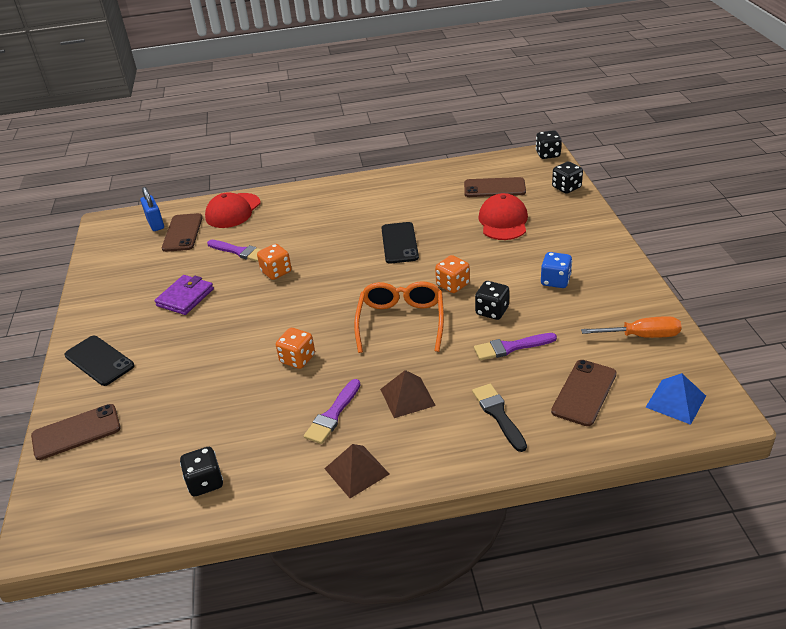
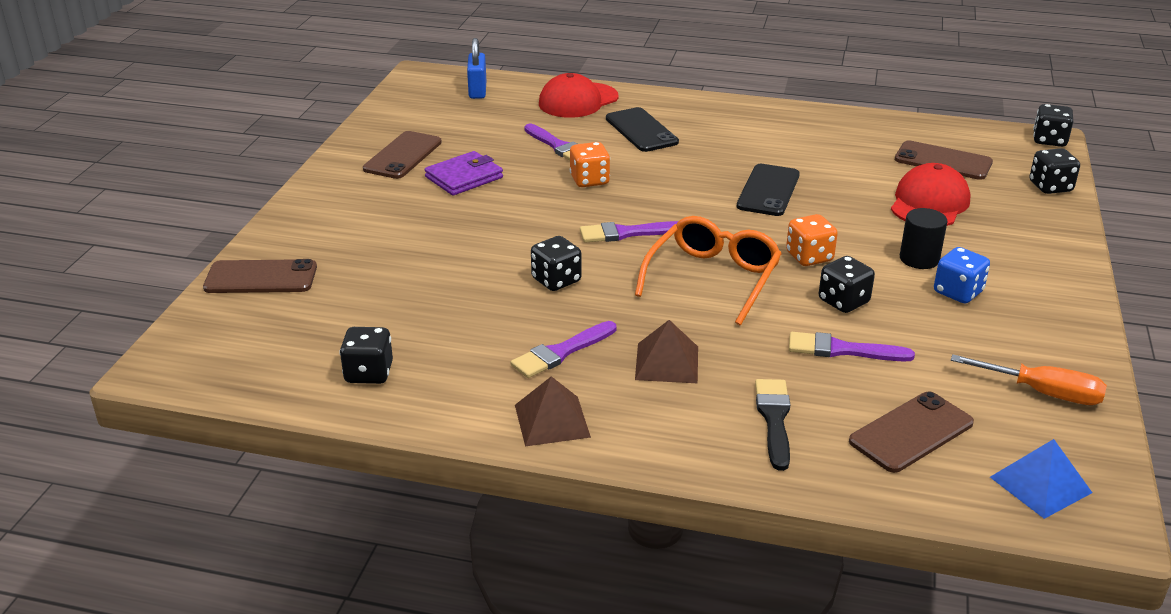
camera: 20 degrees right, 5 degrees down
(99, 360) = (328, 214): black phone -> black phone (641, 130)
(183, 233) = (503, 109): brown phone -> brown phone (403, 156)
(297, 359) = (556, 280): orange dice -> black dice
(325, 306) = (626, 233): none -> purple brush
(519, 264) = (919, 259): none -> black cylinder

